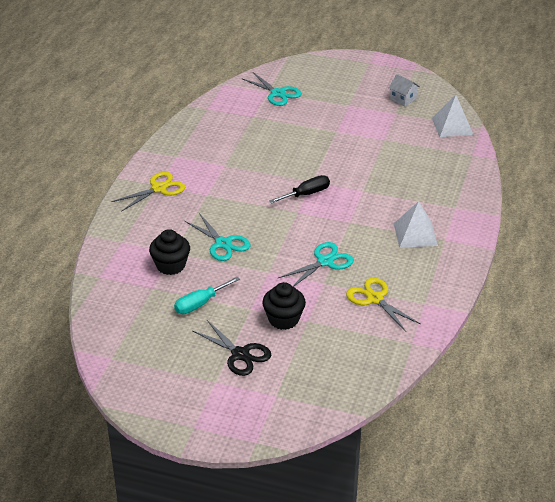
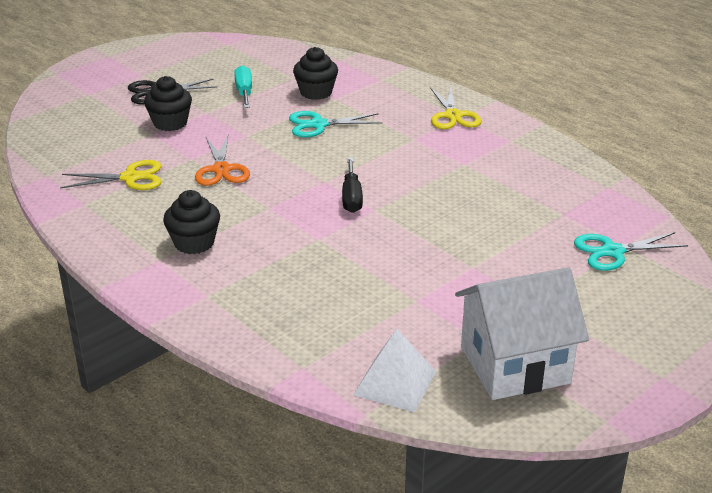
camera: 120 degrees right, 5 degrees down
(325, 262) = (221, 170): turquoise scissors -> orange scissors
(403, 99) = (514, 365): white house -> white house, size x2.34
(415, 234) = (194, 243): white pyramid -> black cupcake

